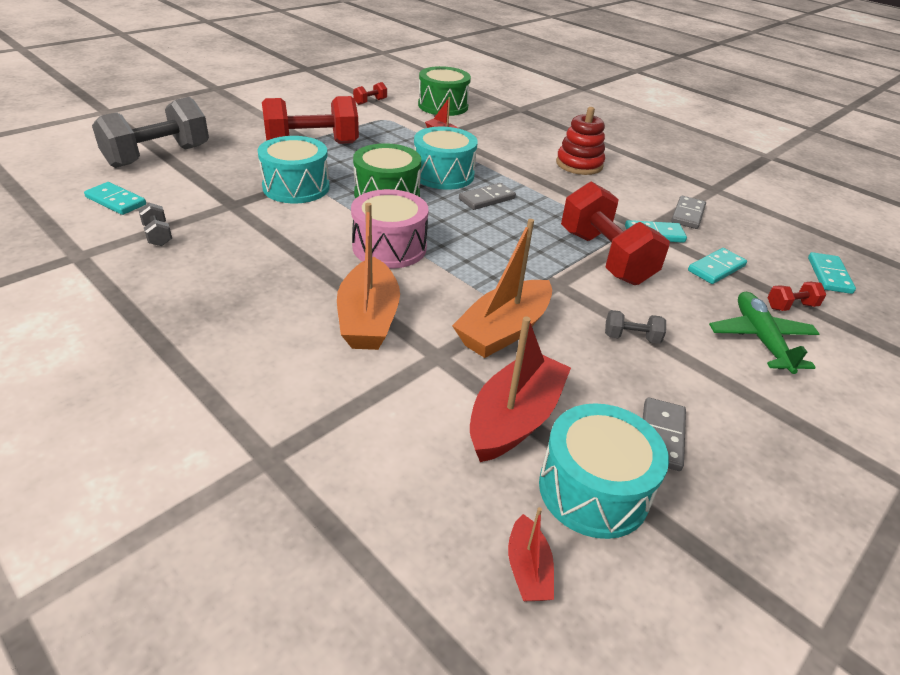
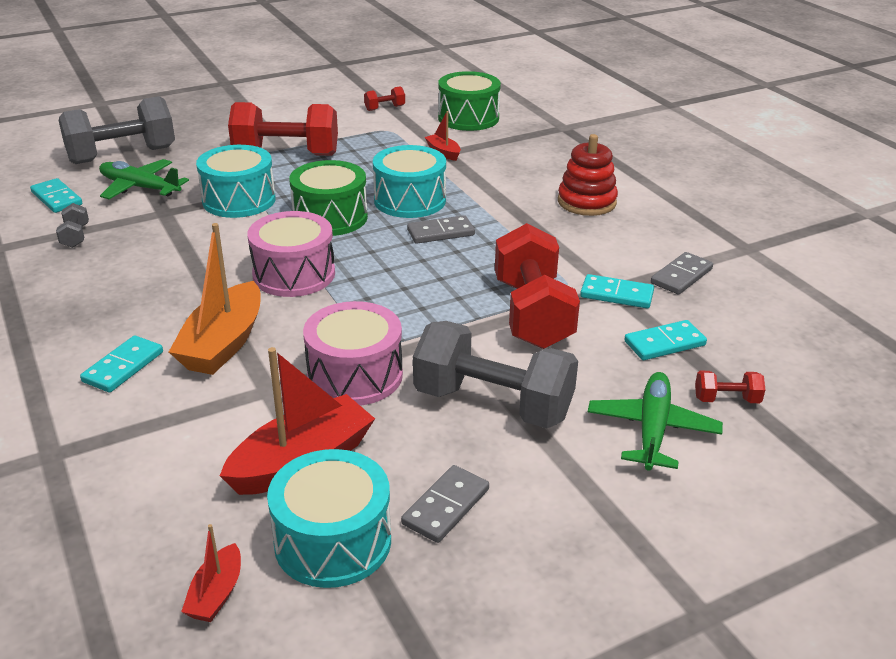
camera: 20 degrees right, 5 degrees down
(195, 184) = (140, 188): none -> green plane
(504, 330) = (355, 375): orange boat -> pink drum
(631, 337) = (493, 404): grey dumbbell -> grey dumbbell, size x2.38
(829, 275) = (815, 371): turquoise domino -> turquoise domino (123, 367)

